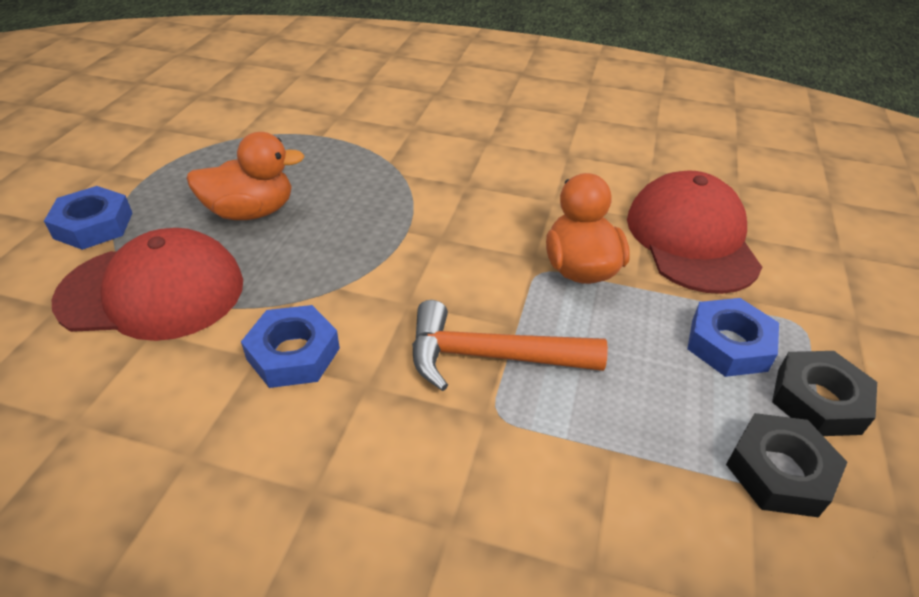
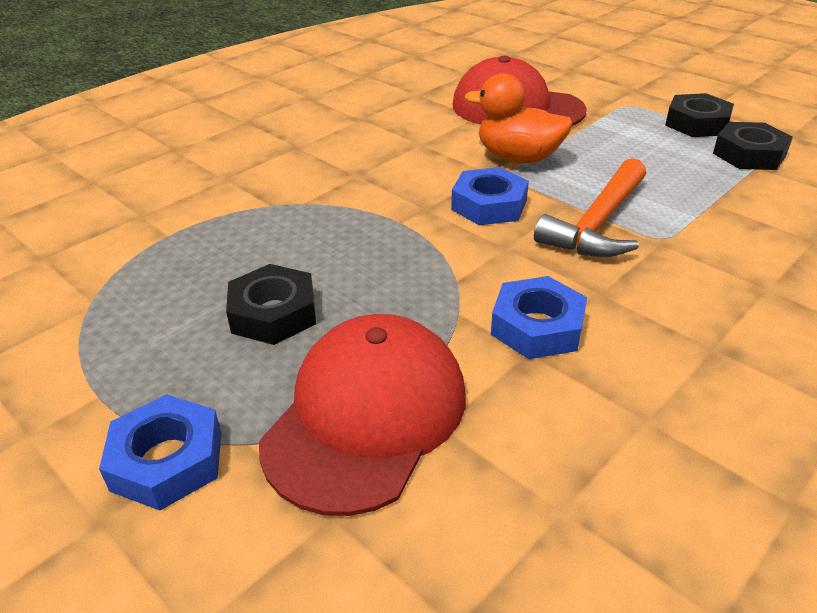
camera: 60 degrees left, 5 degrees down
(251, 212) = (273, 313): orange duck -> black nut
(728, 344) = (634, 132): blue nut -> blue nut (489, 205)

